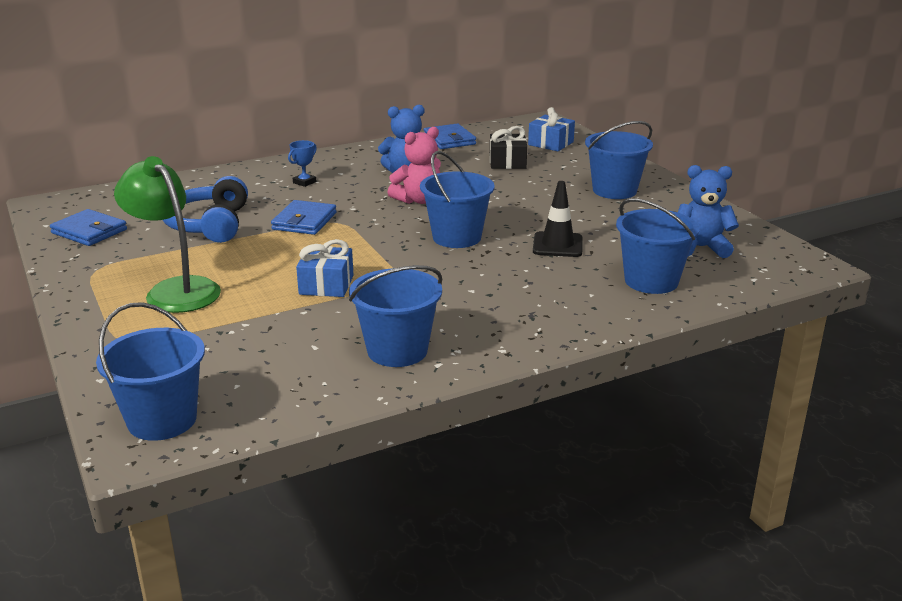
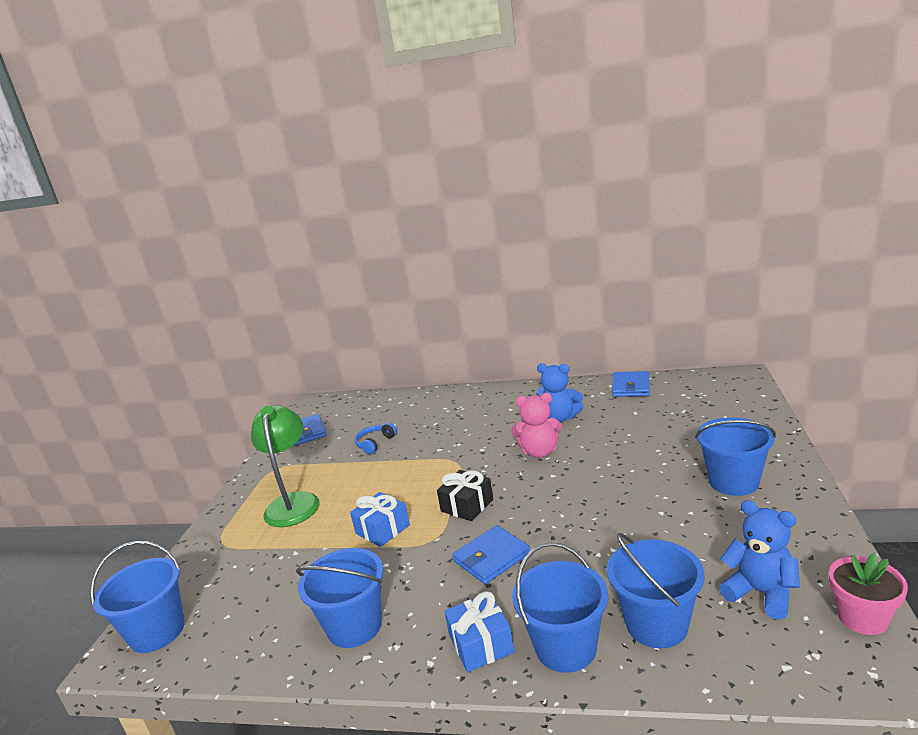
camera: 40 degrees right, 5 degrees down
(209, 224) = (375, 443): blue headphones -> blue headphones, size x0.55
(304, 182) = (475, 414): blue trophy -> none
(304, 221) = (435, 455): blue wallet -> blue wallet (491, 557)
(457, 237) = (528, 504): blue bucket -> blue bucket (565, 647)
(507, 162) = (658, 422): black gift -> black gift (467, 505)
(550, 143) = (722, 406): blue gift -> blue gift (481, 644)
(557, 245) = (607, 541): black traffic cone -> none
(772, 244) = (862, 618): none -> pink flower pot

